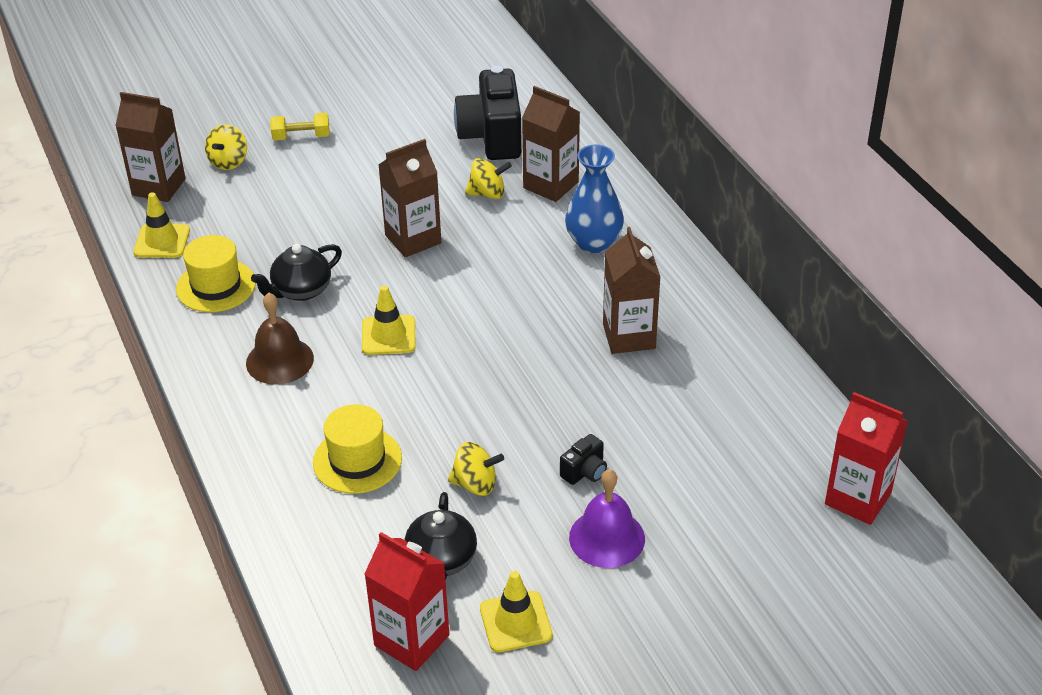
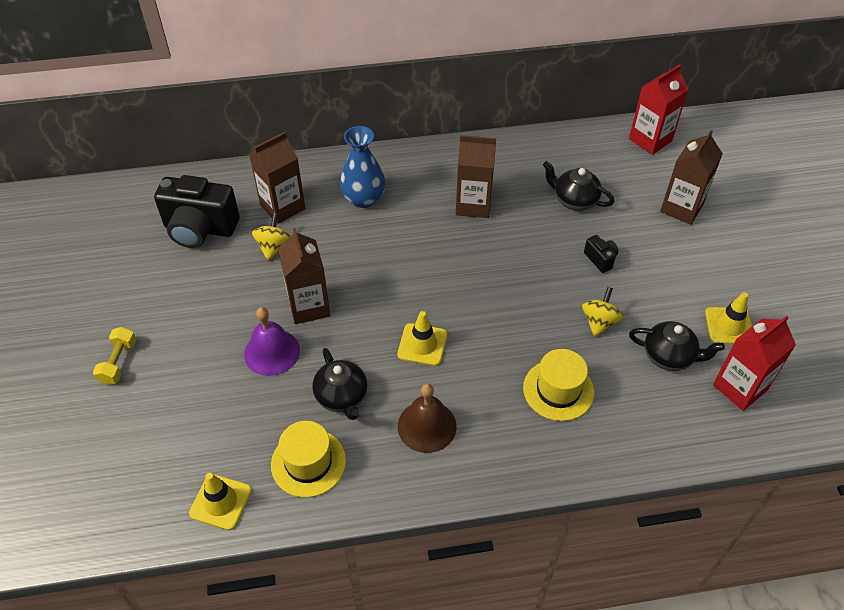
camera: 75 degrees left, 10 degrees up
(159, 187) = (130, 496): brown carton -> brown carton (681, 208)
(228, 162) = (123, 428): yellow spinning top -> none
(607, 538) = (662, 262): purple bell -> purple bell (272, 352)
(685, 431) = (574, 200): none -> black teapot

